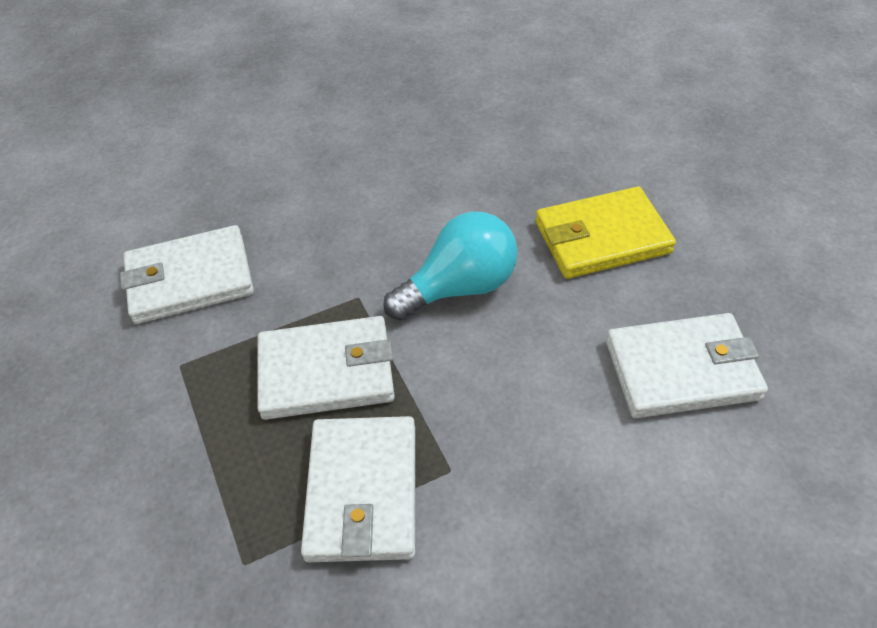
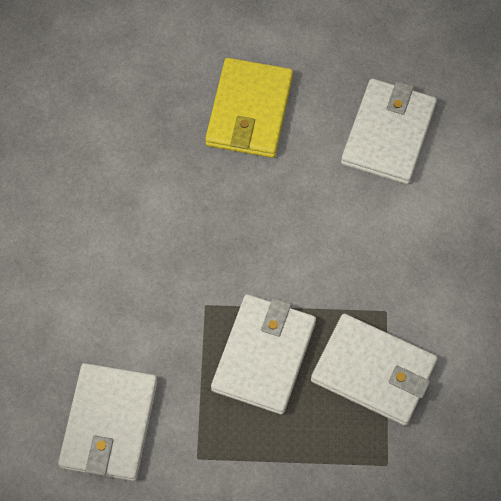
camera: 65 degrees left, 15 degrees up
(459, 287) = (238, 231): turquoise light bulb -> none

